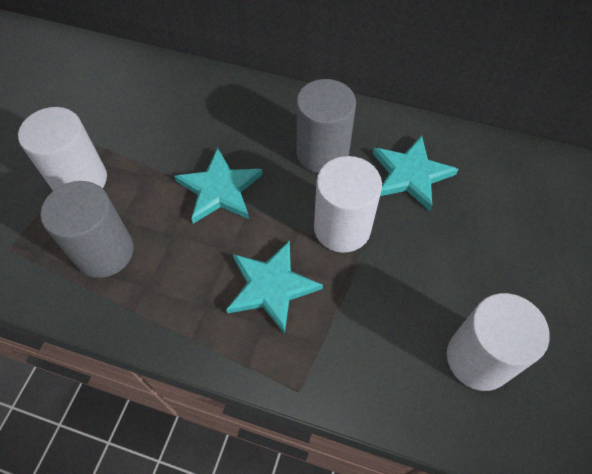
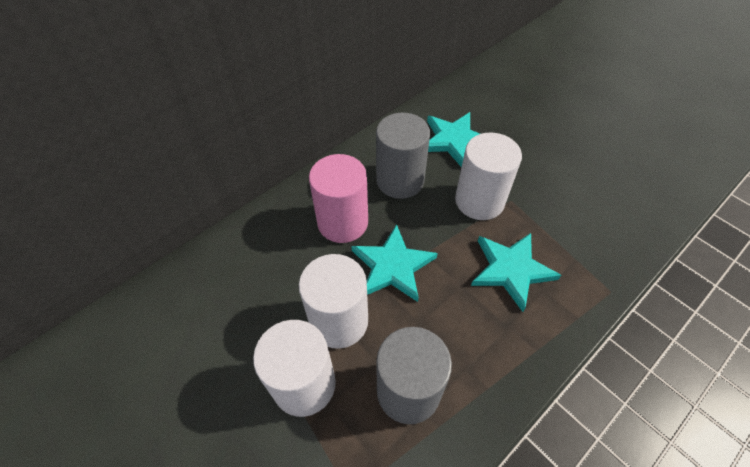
camera: 60 degrees left, 5 degrees down
(245, 133) = (342, 222): none -> pink cylinder
(478, 358) = (619, 177): white cylinder -> white cylinder (339, 321)

